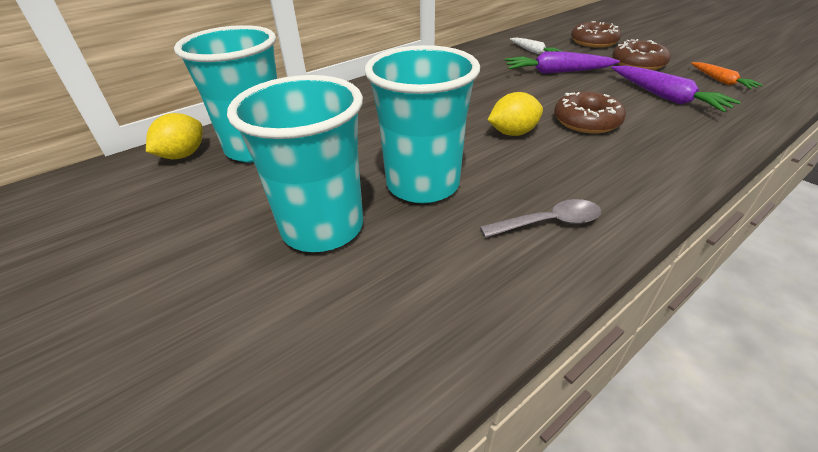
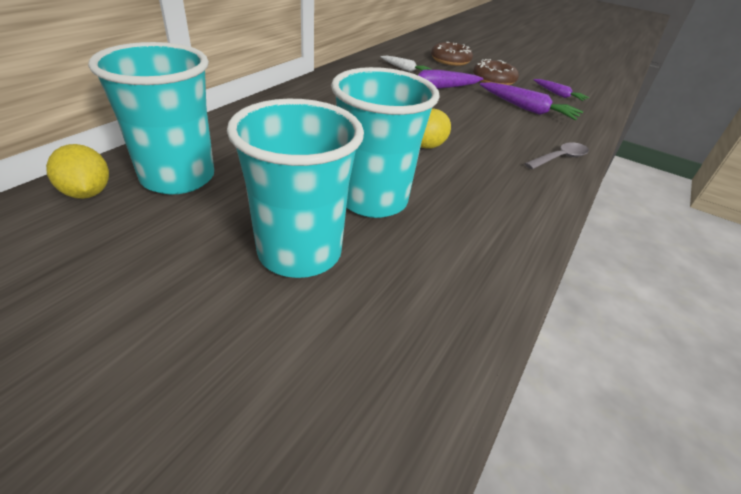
camera: 25 degrees left, 0 degrees up
(183, 155) = (87, 193): yellow lemon -> yellow lemon turned 45 degrees counterclockwise
(548, 223) = (493, 222): grey spoon -> grey spoon (560, 158)
(586, 121) = (479, 132): brown donut -> none
(721, 81) = (558, 94): orange carrot -> purple carrot

